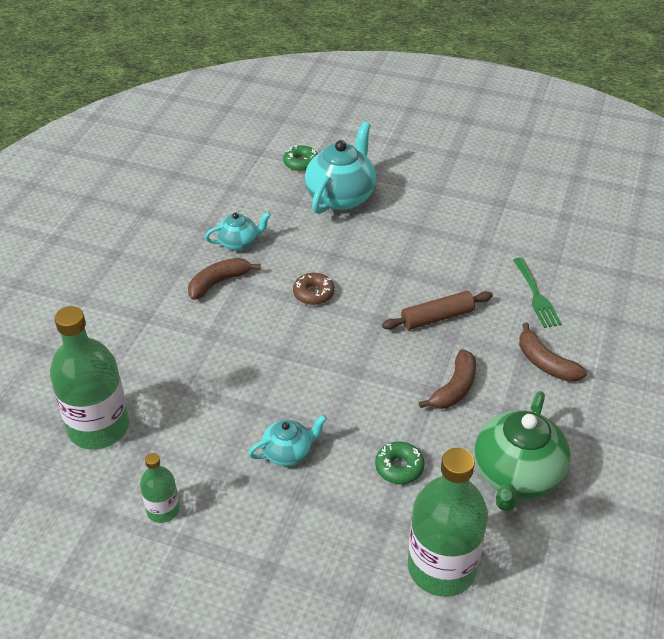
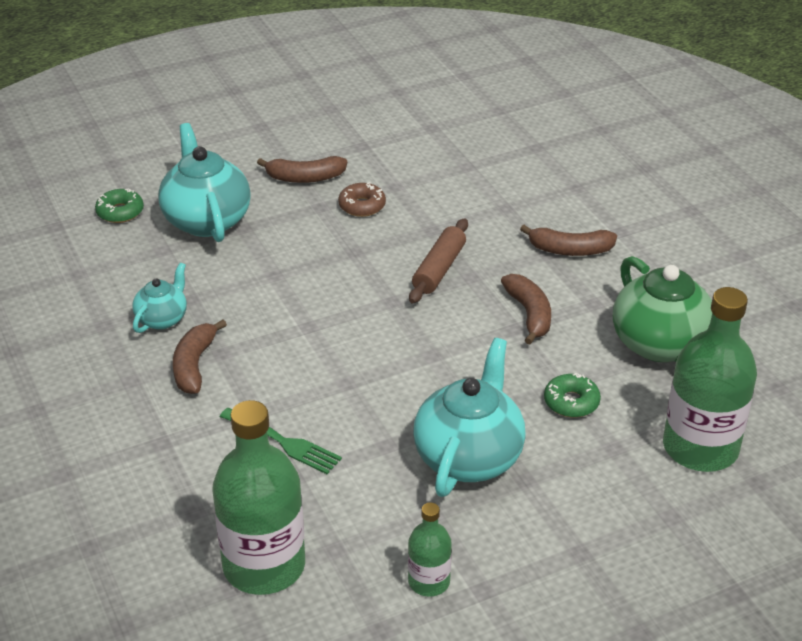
camera: 45 degrees left, 5 degrees down
(288, 453) = (469, 457): turquoise teapot -> turquoise teapot, size x1.85
(313, 293) = (302, 317): brown donut -> brown donut (362, 206)
(434, 203) = (305, 178): none -> brown banana
(536, 296) = (494, 203): green fork -> green fork (284, 442)

